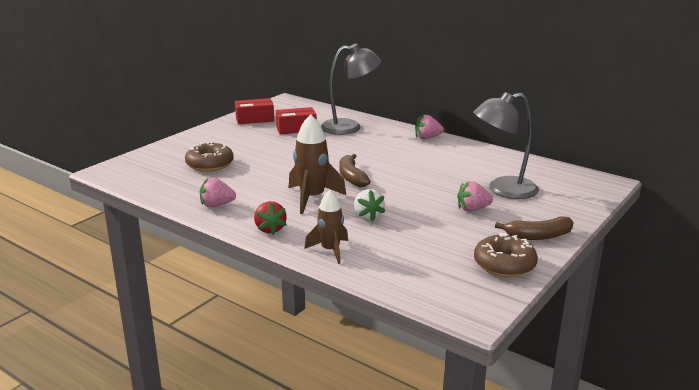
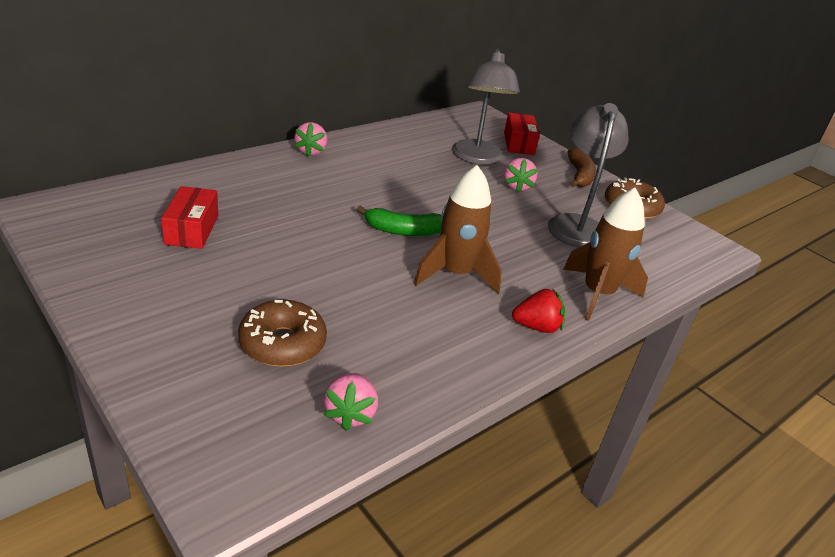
camera: 80 degrees left, 10 degrees up
(216, 205) = (448, 362): pink strawberry -> pink strawberry (350, 413)
(254, 119) = (104, 257): red box -> red box (519, 143)
(330, 250) = (598, 294): brown rocket -> brown rocket, size x1.50
(349, 127) = (226, 188): grey lamp -> grey lamp (576, 224)
(351, 177) = (403, 231): brown banana -> green banana
(367, 216) = (517, 248): white strawberry -> none

